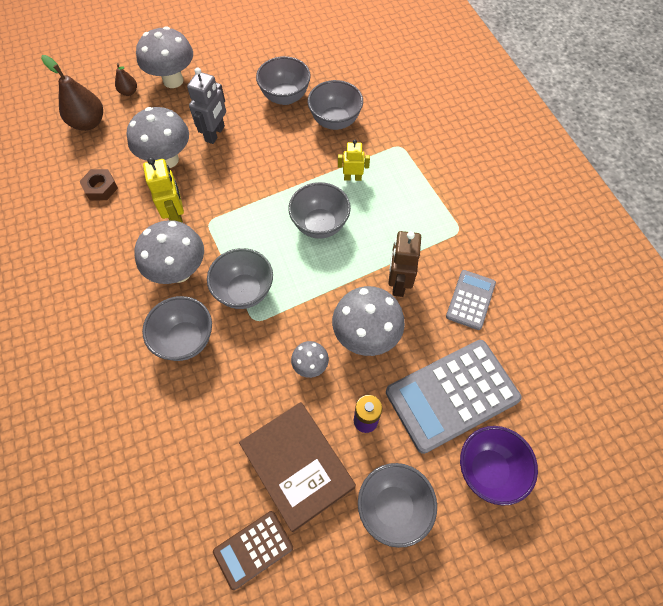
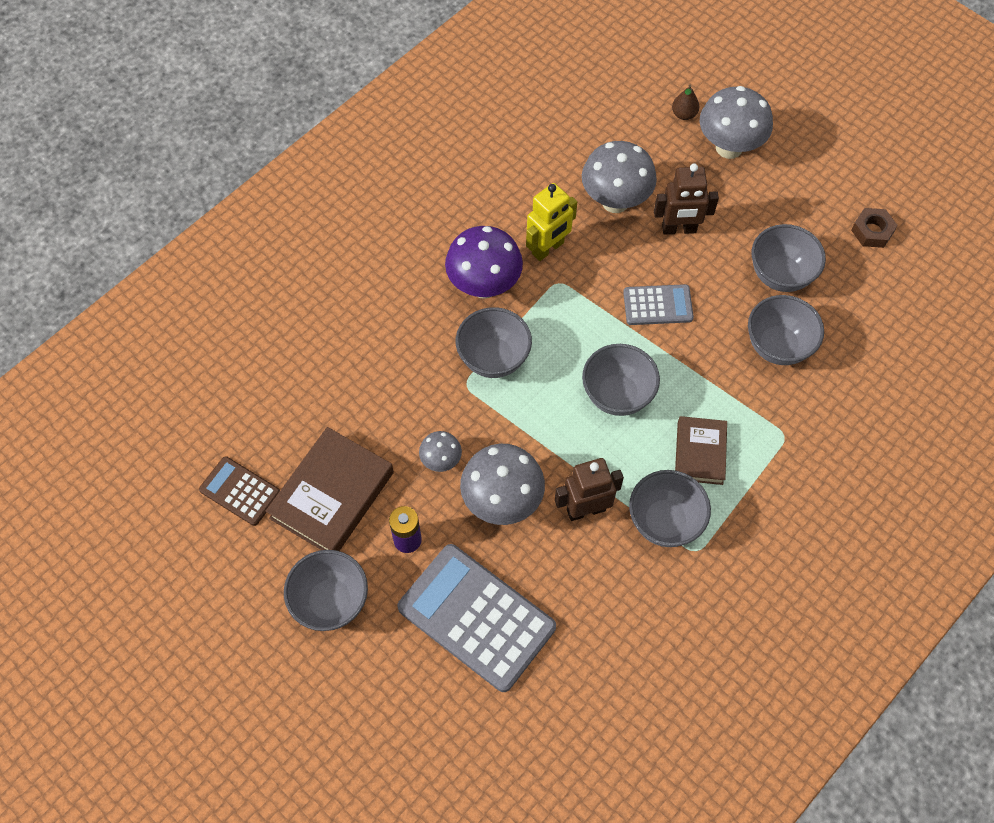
camera: 65 degrees right, 0 degrees up
(88, 123) = (618, 101): brown pear -> none
(101, 188) = (542, 160): brown nut -> brown nut (872, 231)
(179, 271) = (484, 286): grey mushroom -> purple mushroom
(185, 340) = (412, 331): grey bowl -> grey bowl (664, 521)
(215, 134) = (679, 229): grey robot -> brown robot
(352, 178) = (703, 401): yellow robot -> none
(389, 196) = (700, 453): none -> brown book
(470, 300) = (605, 597): grey calculator -> grey calculator (657, 305)
(488, 470) = (410, 684): purple bowl -> none

